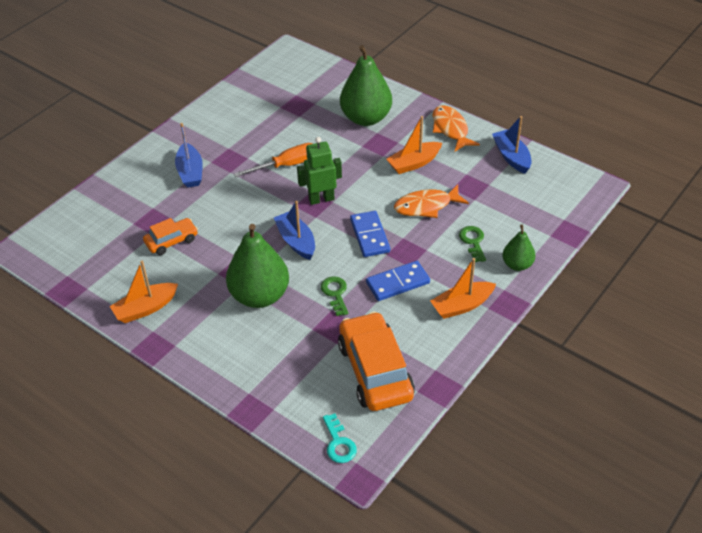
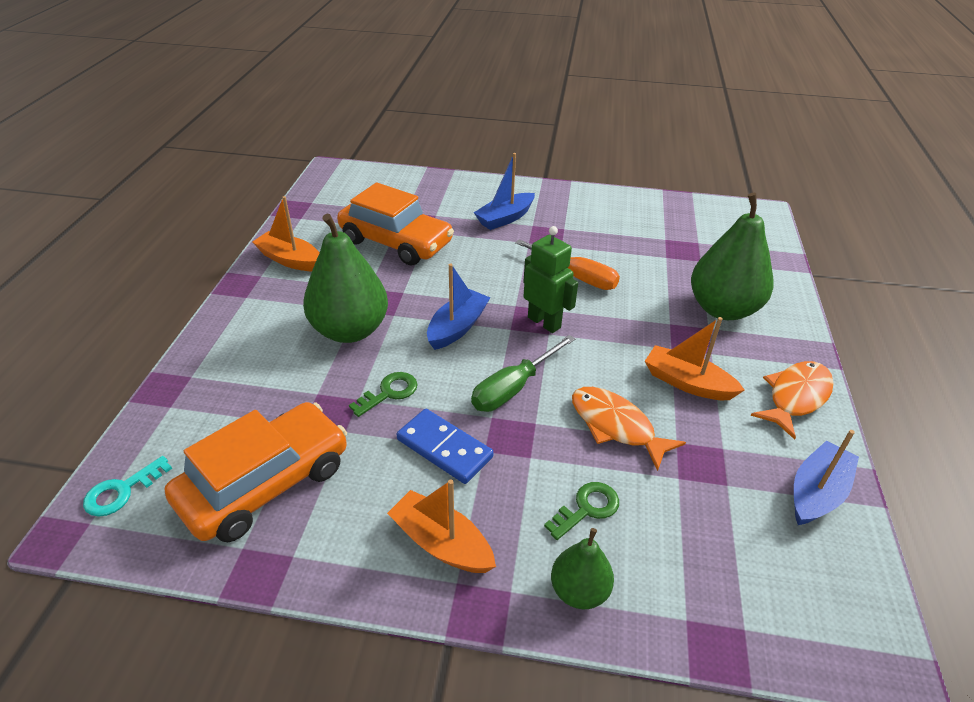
camera: 60 degrees right, 5 degrees down
(171, 241) = (396, 242): orange car -> orange car, size x1.86
(369, 236) = (513, 388): blue domino -> green screwdriver

